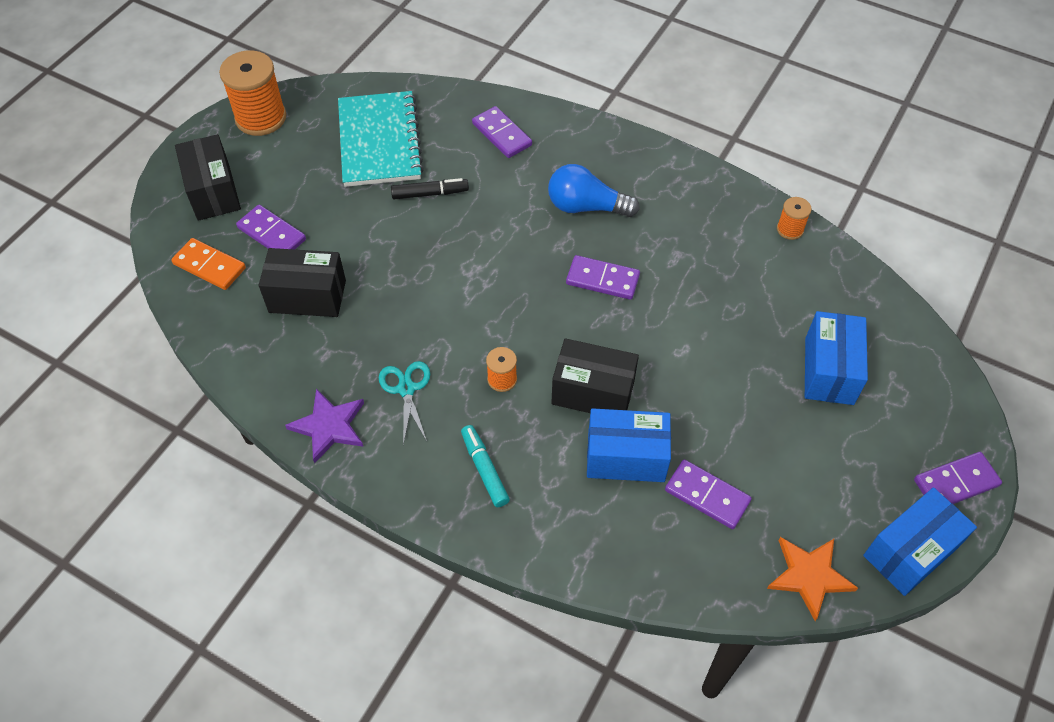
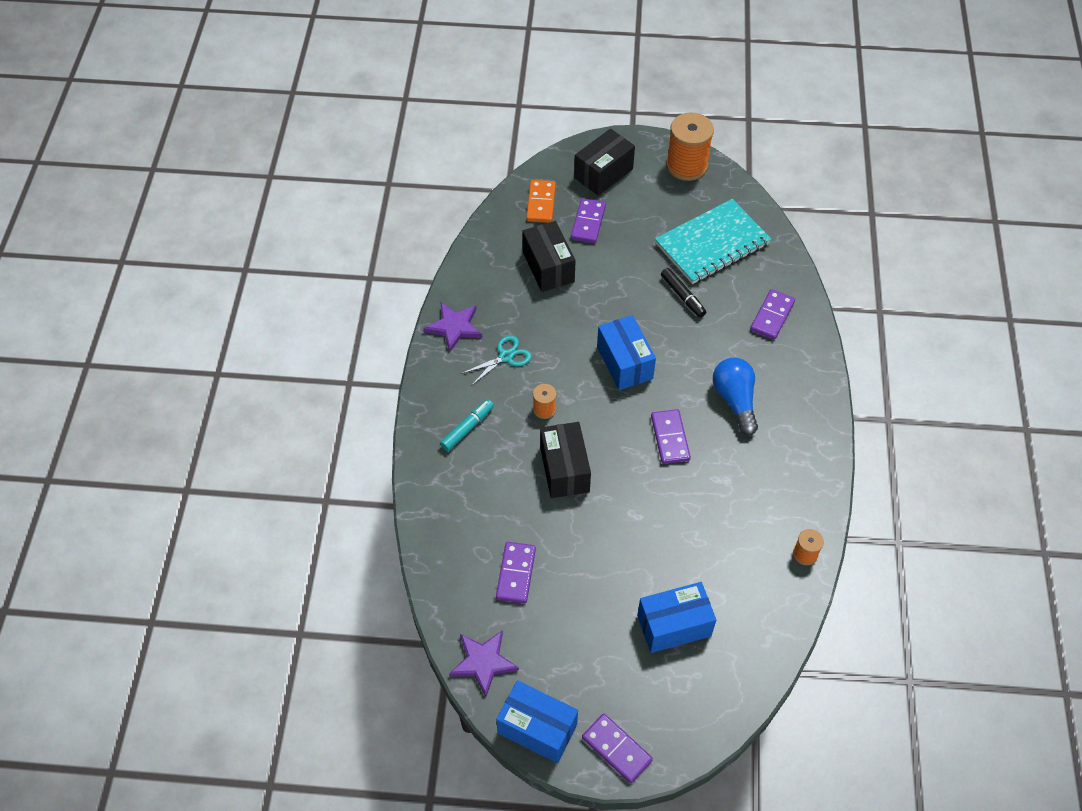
camera: 65 degrees right, 0 degrees up
(626, 457) = (521, 510): blue box -> blue box (624, 363)
(809, 576) = (483, 662): orange star -> purple star

